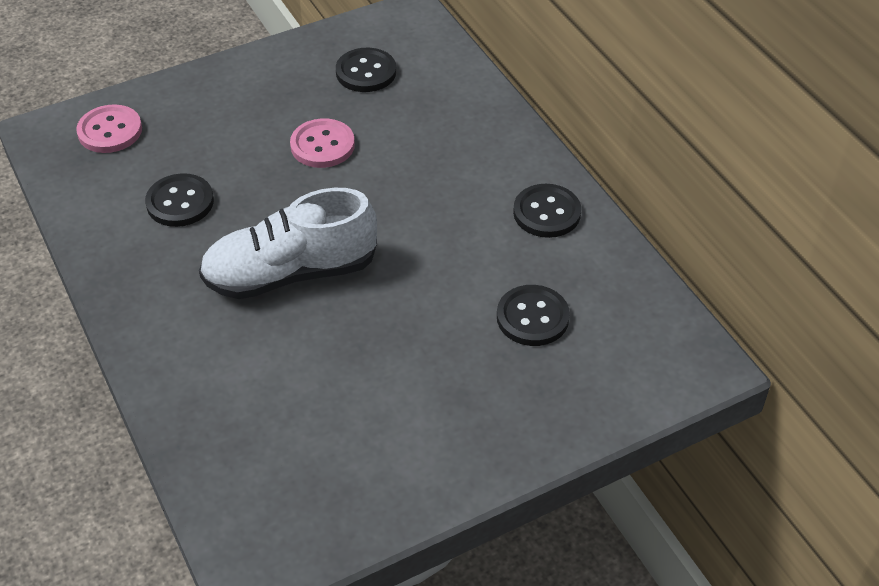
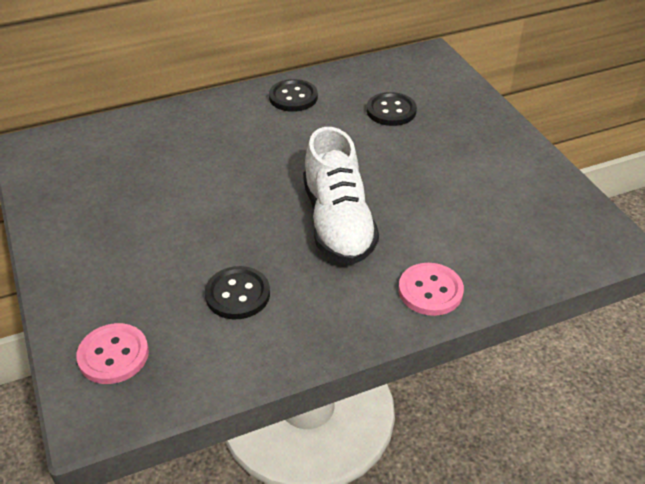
camera: 85 degrees left, 5 degrees down
(322, 145) = (187, 202): pink button -> pink button (430, 291)
(366, 72) = (98, 175): black button -> none

